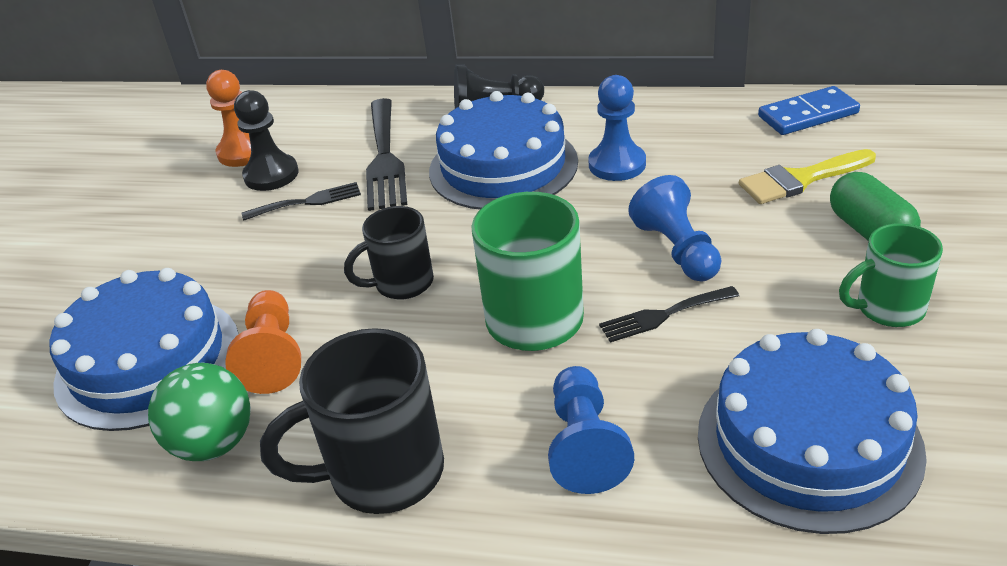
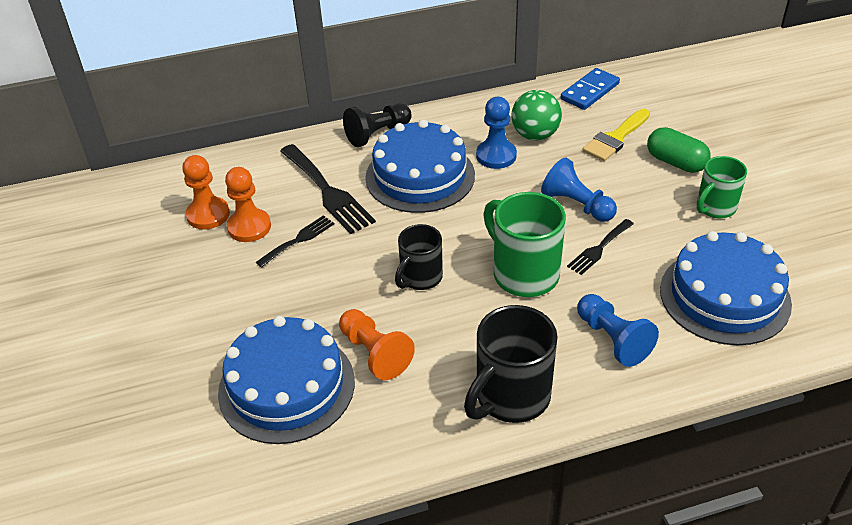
camera: 30 degrees left, 5 degrees up
(214, 443) = (387, 420): green ball -> green ball (535, 135)
(271, 175) = (249, 227): black pawn -> orange pawn

